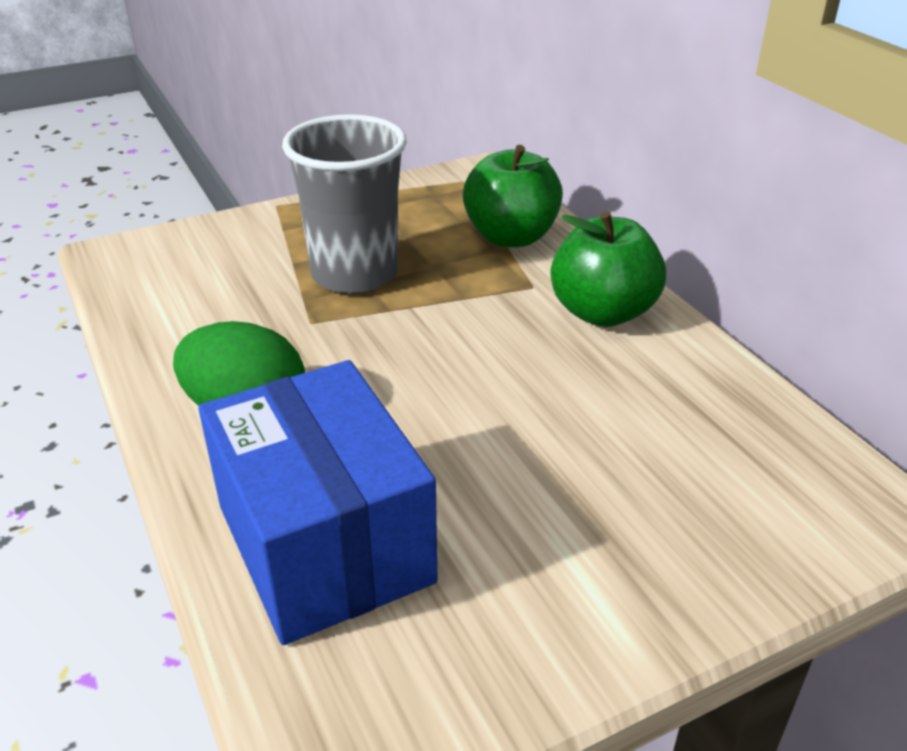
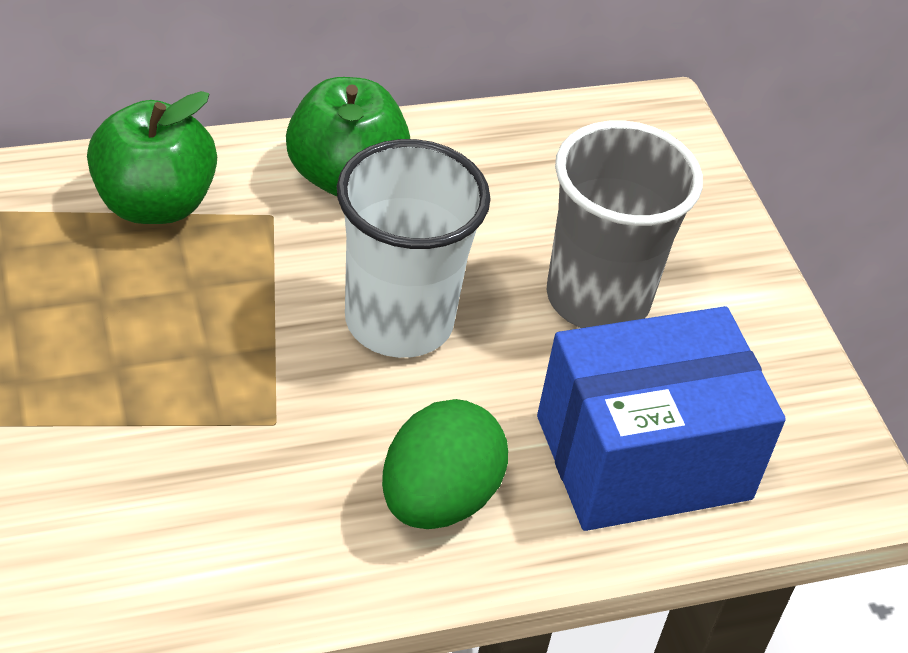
camera: 85 degrees left, 10 degrees up
(354, 274) = (183, 365): grey cup -> grey cup (598, 298)
(444, 364) = (399, 321): none -> white cup

